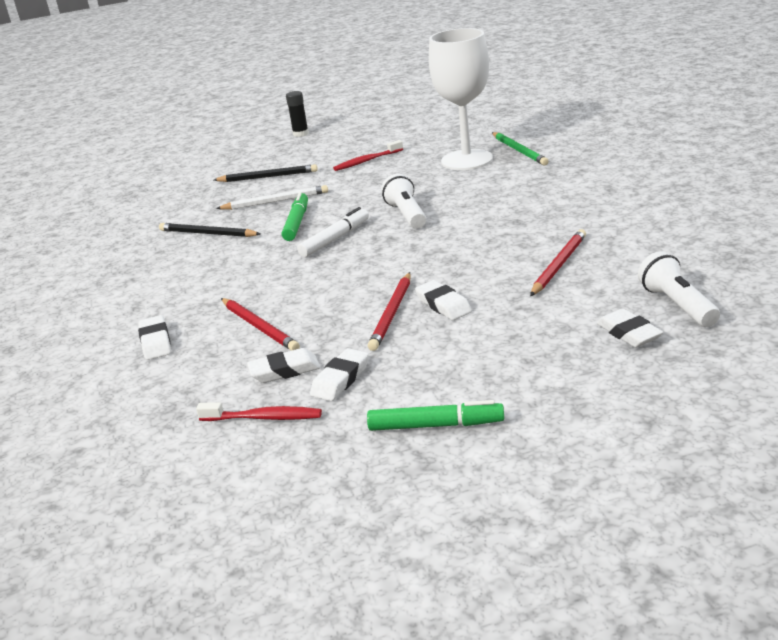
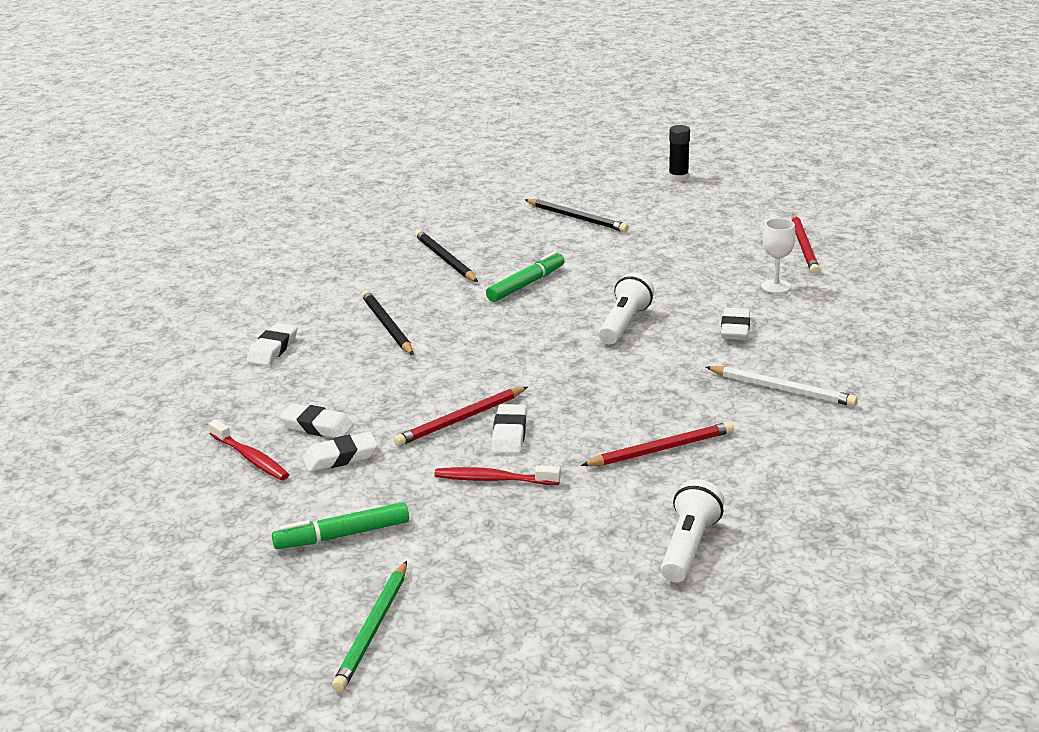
camera: 35 degrees right, 0 degrees up
(230, 287) = (387, 326): none -> black pencil
(259, 327) = (355, 376): red pencil -> red pencil (804, 246)
(275, 201) = (543, 251): white pencil -> white pencil (782, 389)
(334, 239) = (529, 319): white marker -> none
(367, 161) = (685, 241): red toothbrush -> red toothbrush (493, 479)
(435, 425) = (343, 535): green marker -> green marker turned 120 degrees clockwise
(467, 160) = (775, 286): white goblet -> white goblet, size x0.43
(519, 151) = (843, 300): green pencil -> green pencil (373, 629)
(629, 333) = (603, 548): white eraser -> white eraser (735, 329)

